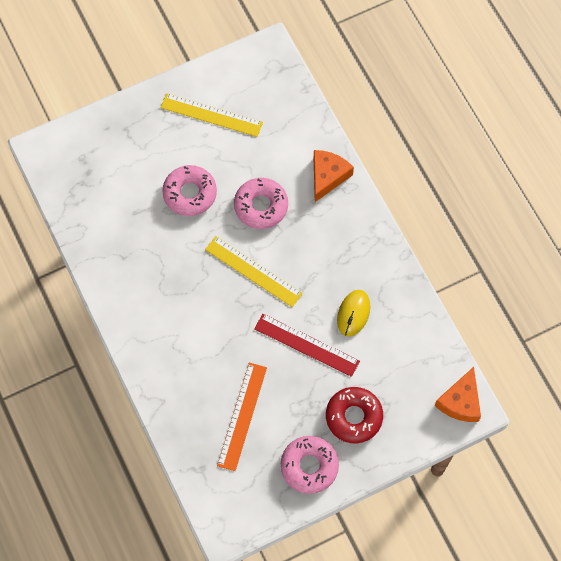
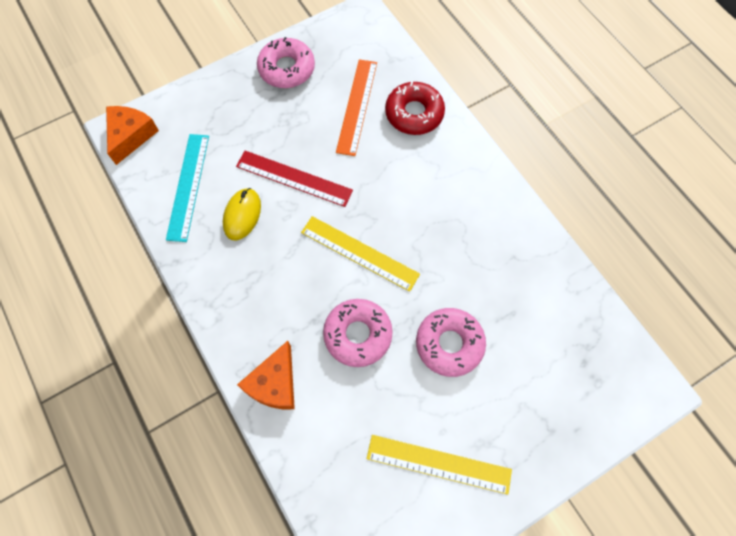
camera: 175 degrees right, 0 degrees up
(354, 417) = (243, 114): red donut -> red donut (414, 113)
(403, 345) = (188, 186): none -> turquoise ruler

